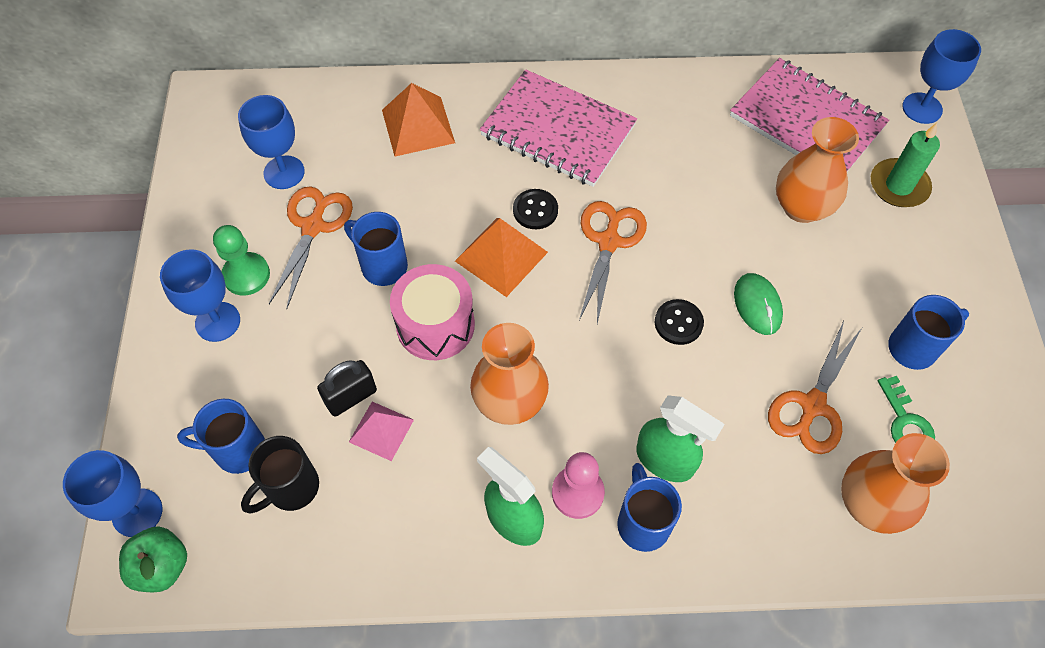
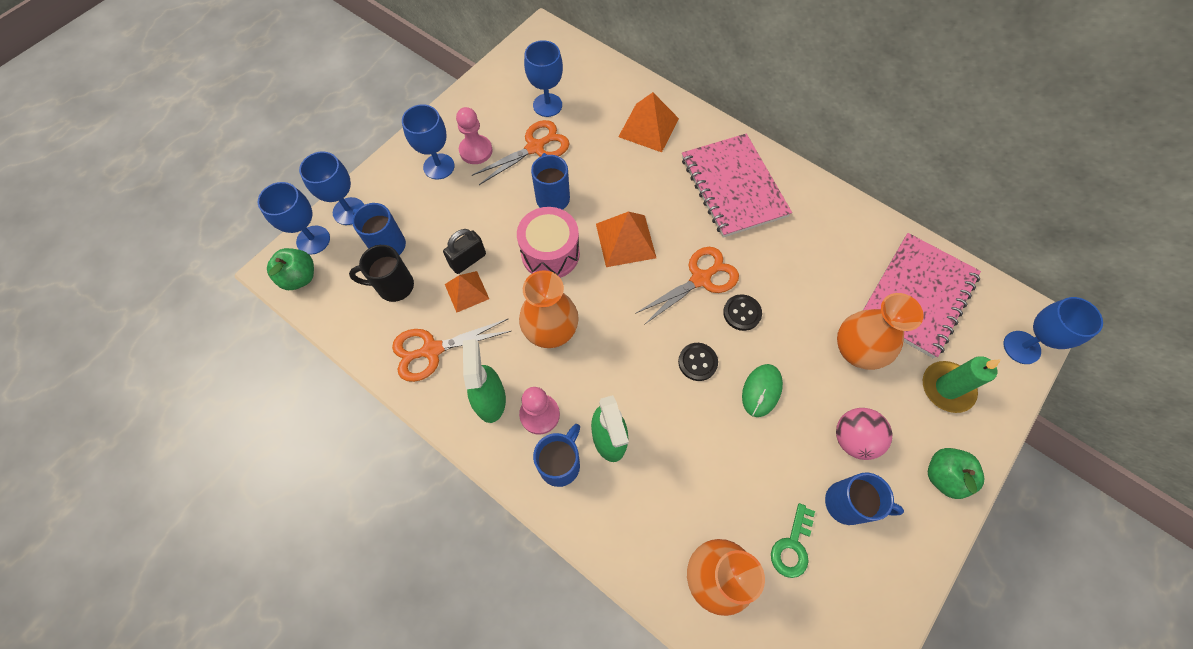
camera: 40 degrees right, 5 degrees up
(152, 447) = (349, 211): none -> blue goblet
(246, 275) = (476, 151): green pawn -> pink pawn
(351, 397) = (468, 260): black padlock -> black padlock turned 45 degrees counterclockwise
(381, 430) = (466, 291): pink pyramid -> orange pyramid
(535, 210) = (672, 227): black button -> black button (742, 313)
(806, 121) = (917, 296): pink notebook -> pink notebook turned 45 degrees clockwise
(812, 405) = (736, 483): orange scissors -> orange scissors (432, 350)
(868, 287) = (853, 439): none -> pink ball
(961, 263) = (943, 476): none -> green apple

